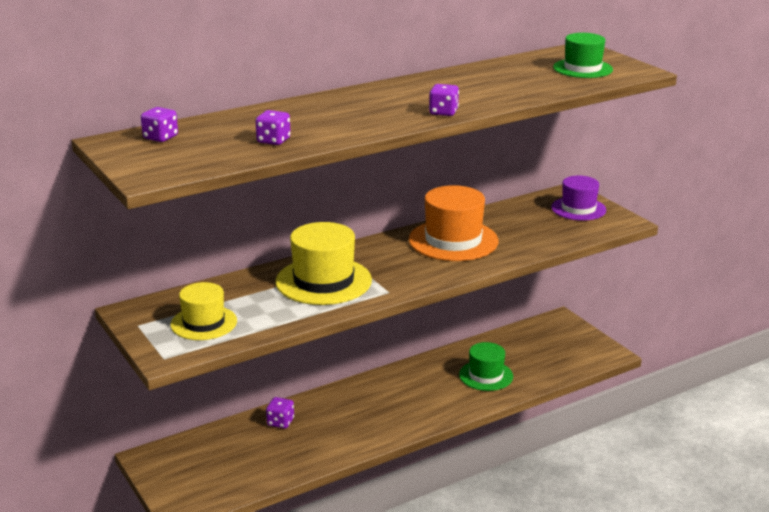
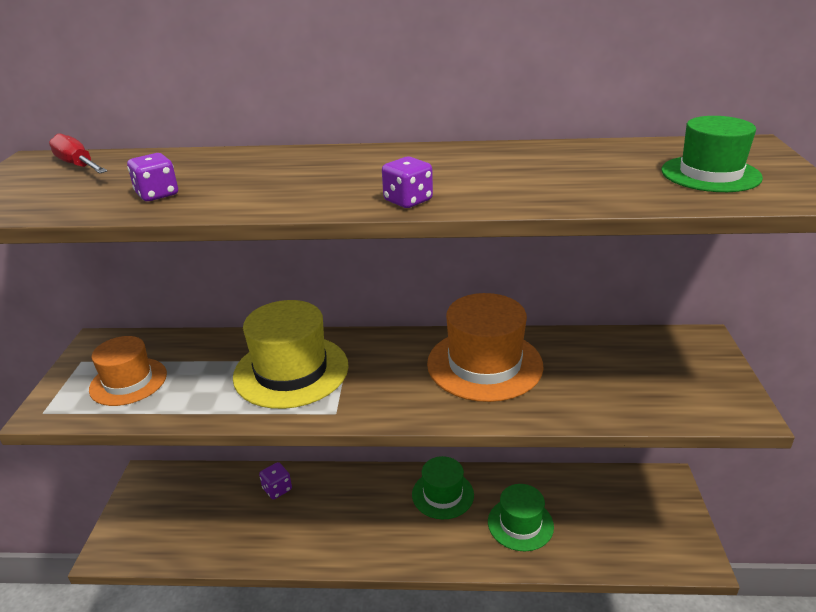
camera: 35 degrees right, 5 degrees up
(160, 137) = (77, 165): purple dice -> red screwdriver
(204, 323) = (128, 381): yellow hat -> orange hat
(415, 379) = (442, 494): none -> green hat
(578, 209) = (691, 369): purple hat -> none

